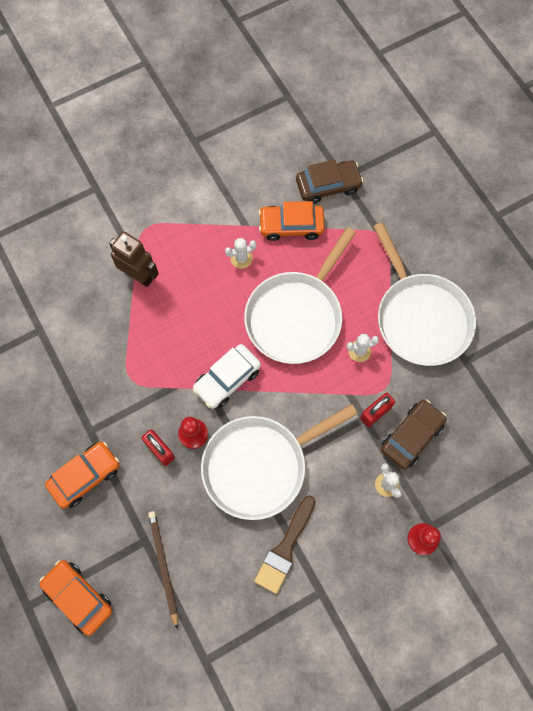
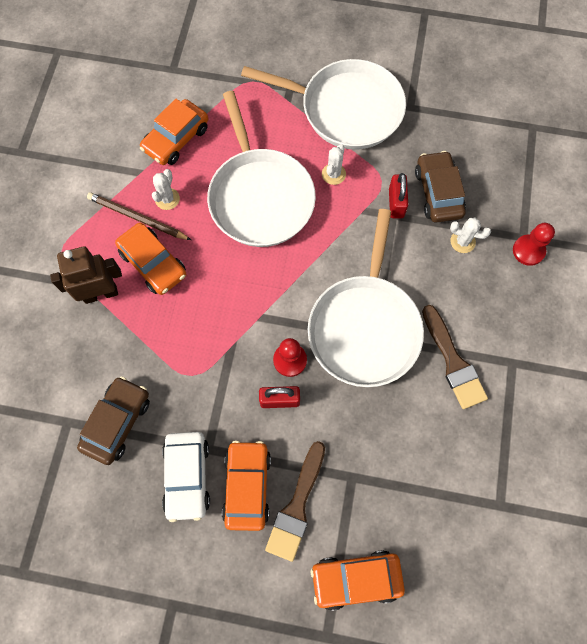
camera: 50 degrees left, 0 degrees up
(97, 519) = (297, 506): none -> brown brush
(163, 566) = (388, 478): brown pencil -> brown pencil (137, 218)
(187, 289) = (153, 263): none -> orange car
(227, 379) = (265, 294): white car -> white car (187, 476)
(328, 186) = (168, 85): brown car -> brown car (117, 422)

